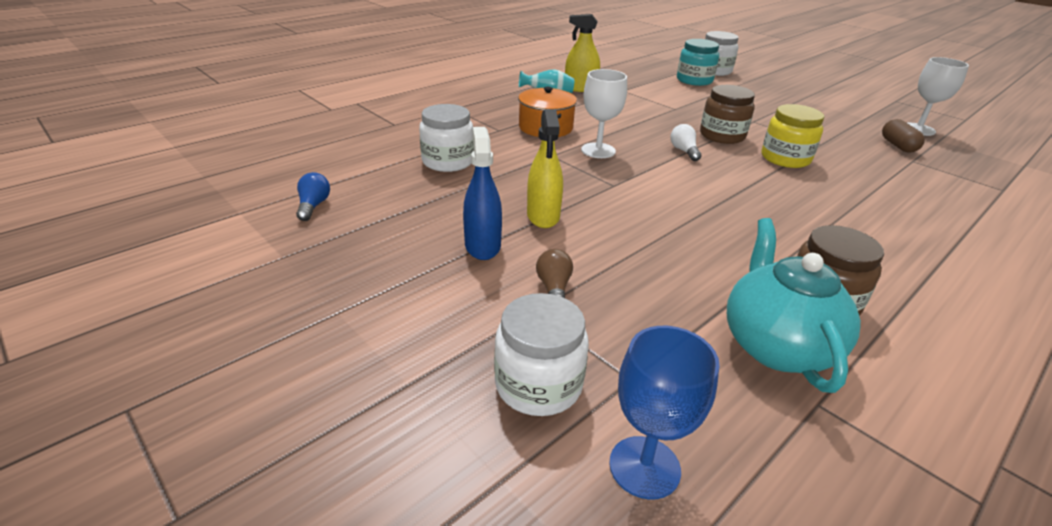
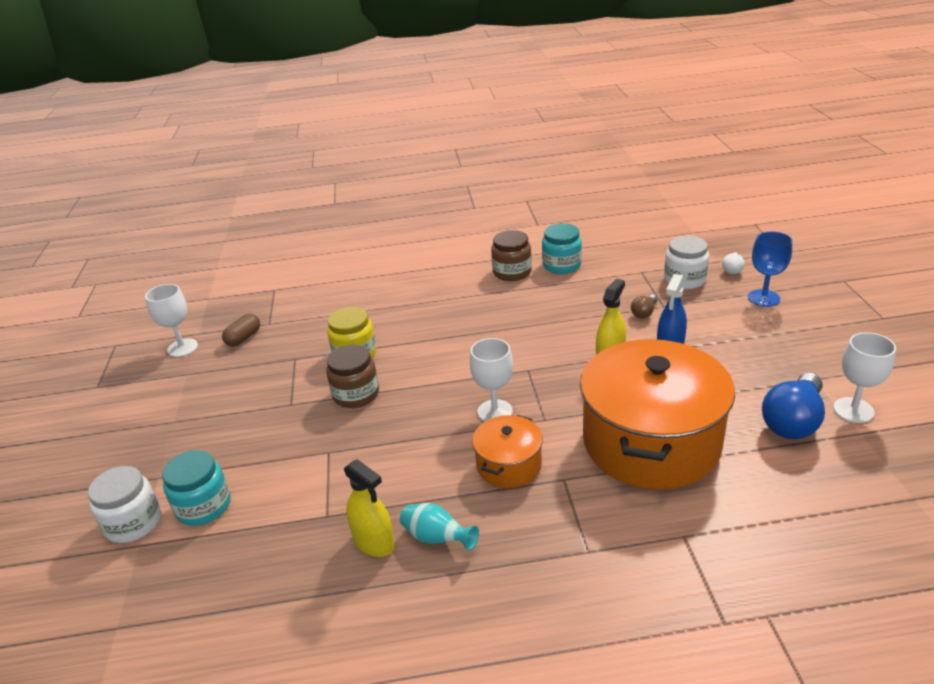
camera: 140 degrees left, 0 degrees up
(240, 232) = (853, 410): none -> white goblet
(313, 206) = (793, 421): blue light bulb -> blue light bulb, size x2.04
(448, 161) = (651, 442): white jar -> orange pot
(644, 467) = (662, 251): blue goblet -> blue goblet (763, 298)
(684, 151) = (421, 386): white light bulb -> white light bulb (732, 269)
(776, 345) = (561, 265): turquoise teapot -> turquoise jar

